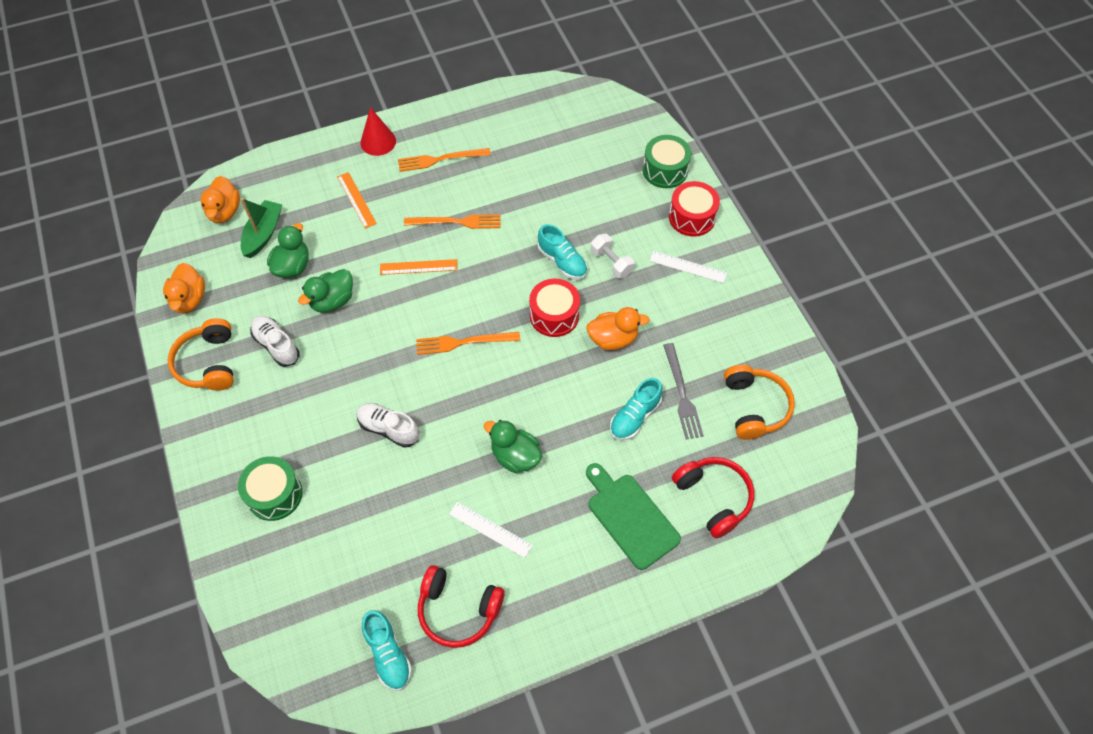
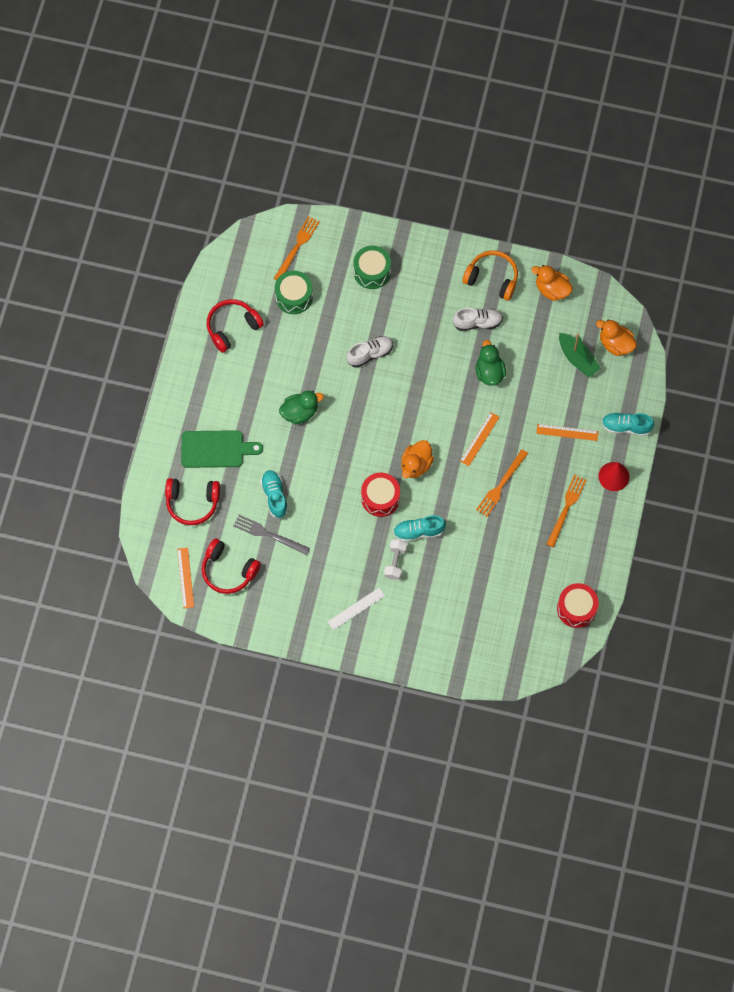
camera: 125 degrees right, 10 degrees up
(292, 266) = (535, 363): green duck -> none
(388, 654) = (235, 280): turquoise shoe -> turquoise shoe (626, 427)
(463, 342) = (400, 431): orange fork -> orange fork (297, 247)
(490, 529) = (265, 371): white ruler -> none
(611, 262) = (395, 562): white dumbbell -> white dumbbell turned 75 degrees counterclockwise
(613, 339) = (337, 522): orange duck -> orange duck (416, 465)
(665, 170) = (447, 655): green drum -> green drum (294, 297)
(692, 217) = (393, 642): red drum -> red drum (576, 608)
(754, 407) = (228, 570): orange headphones -> red headphones
(801, 444) = (185, 578): none -> orange ruler

